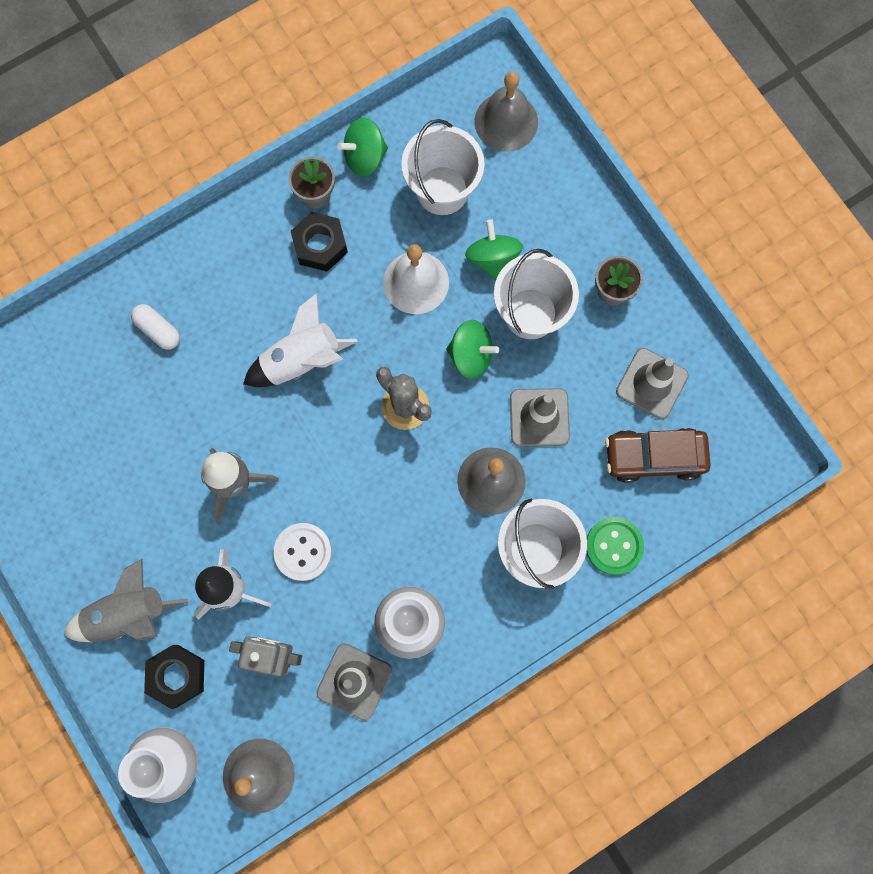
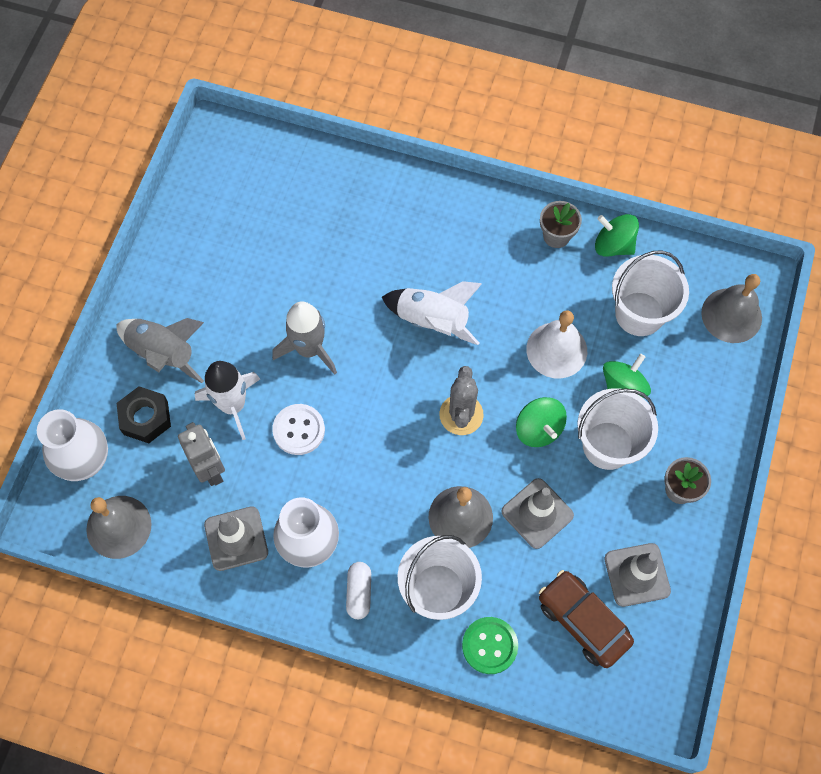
camera: 50 degrees right, 10 degrees down
(158, 330) = (371, 216): white capsule -> white capsule (359, 592)
(320, 245) = (523, 267): black nut -> none

